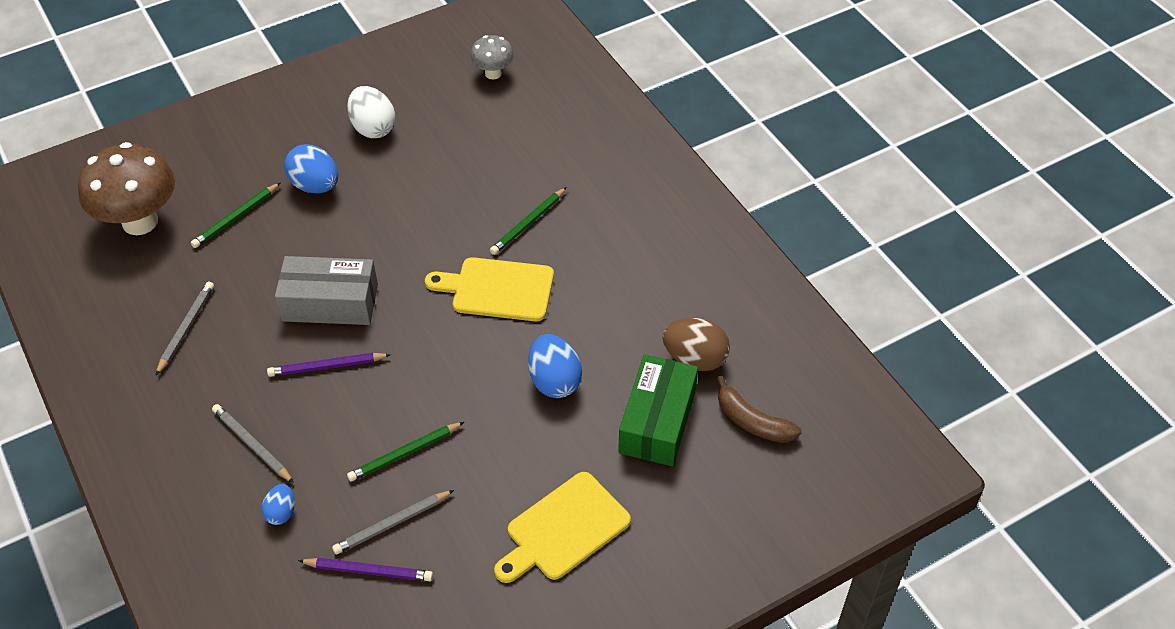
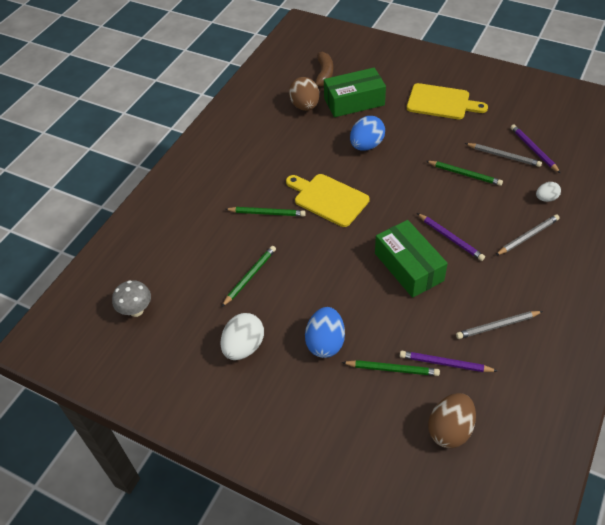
camera: 120 degrees left, 0 degrees up
(140, 222) = (450, 429): brown mushroom -> brown egg
(197, 259) = (445, 363): none -> purple pencil
(252, 444) = (528, 236): grey pencil -> grey pencil turned 135 degrees counterclockwise
(281, 512) = (546, 198): blue egg -> white egg
(330, 303) = (408, 267): grey box -> green box
(452, 169) = (250, 276): none -> green pencil
(497, 289) = (328, 199): yellow cutting board -> yellow cutting board turned 150 degrees clockwise

